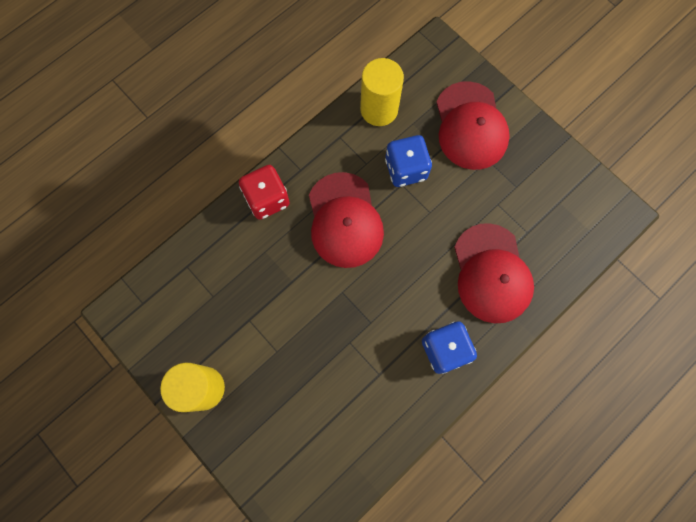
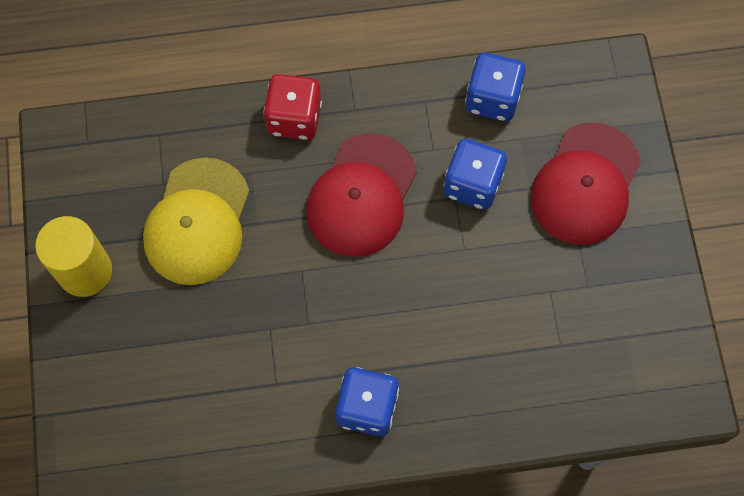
camera: 35 degrees right, 5 degrees down
(254, 306) = (197, 222): none -> yellow cap
(379, 109) = (492, 98): yellow cylinder -> blue dice
(491, 273) = (483, 362): red cap -> none

